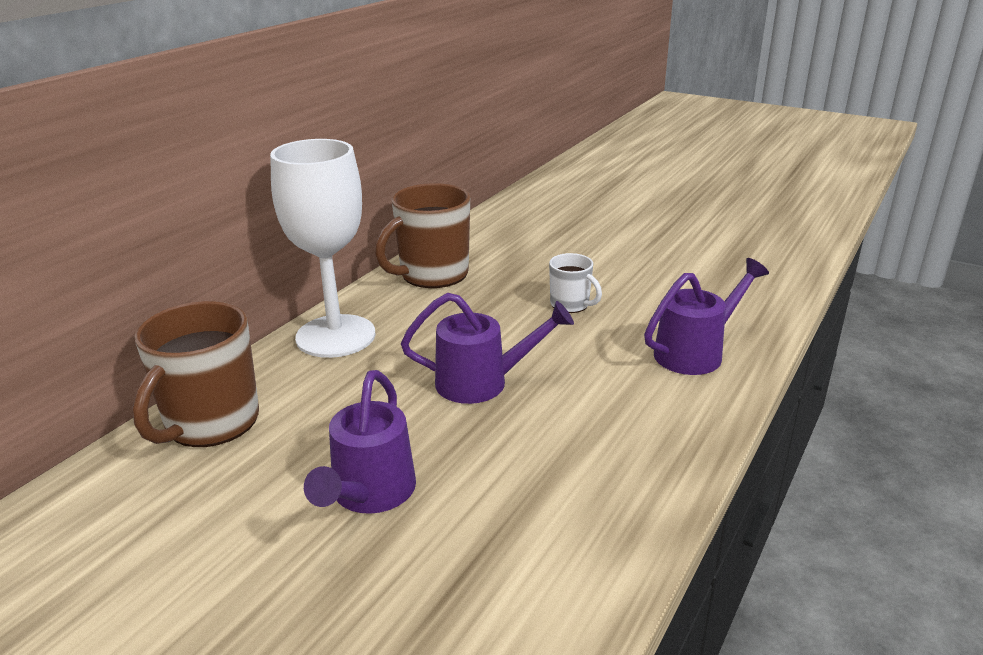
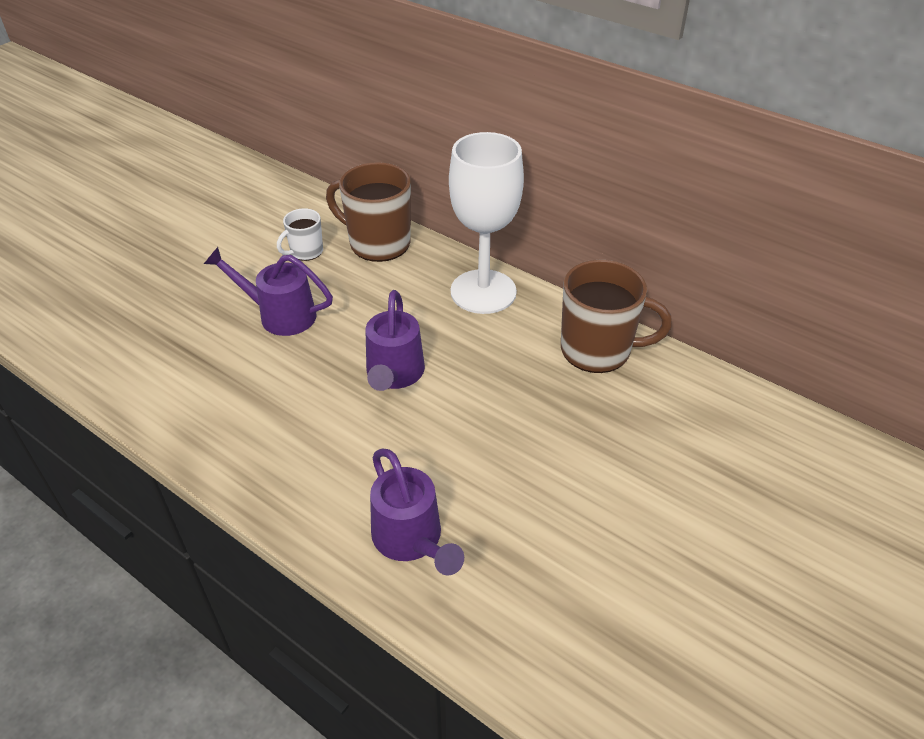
camera: 95 degrees right, 15 degrees up
(432, 275) = (598, 350): brown mug -> brown mug turned 135 degrees clockwise
(571, 305) = (524, 451): white mug -> white mug (305, 252)

